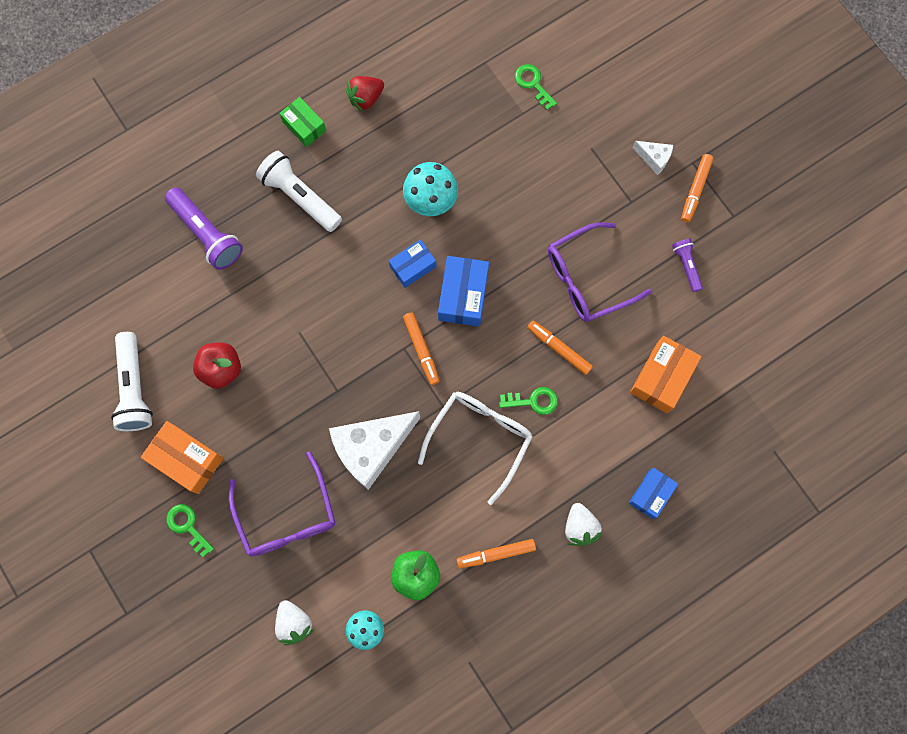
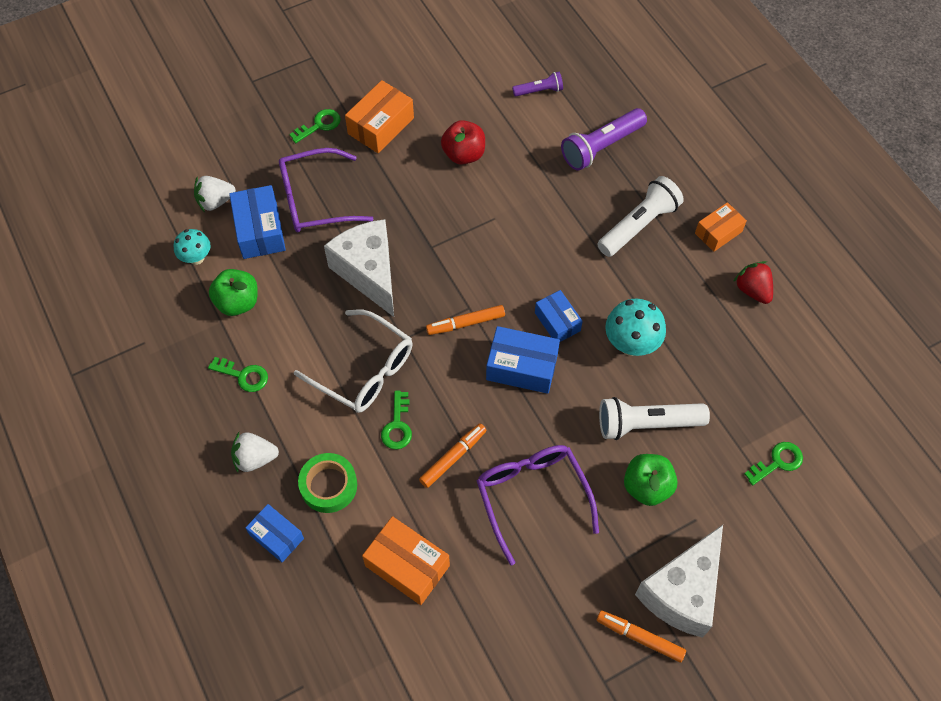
camera: 95 degrees right, 15 degrees down
(134, 388) = (453, 89): white flashlight -> white flashlight (647, 424)
(304, 126) = (718, 232): green box -> orange box
(328, 567) = (260, 230): none -> blue box
(496, 554) = (243, 375): orange marker -> green key
(567, 186) = (647, 487): none -> green apple
(598, 455) = (328, 485): none -> green tape
(654, 158) = (682, 592): white cheese -> white cheese, size x2.21
(686, 266) = (541, 613): purple flashlight -> purple flashlight (539, 91)

